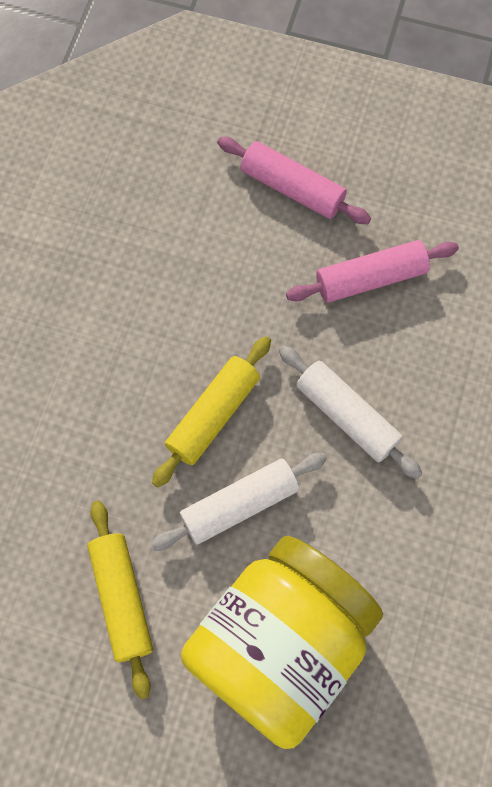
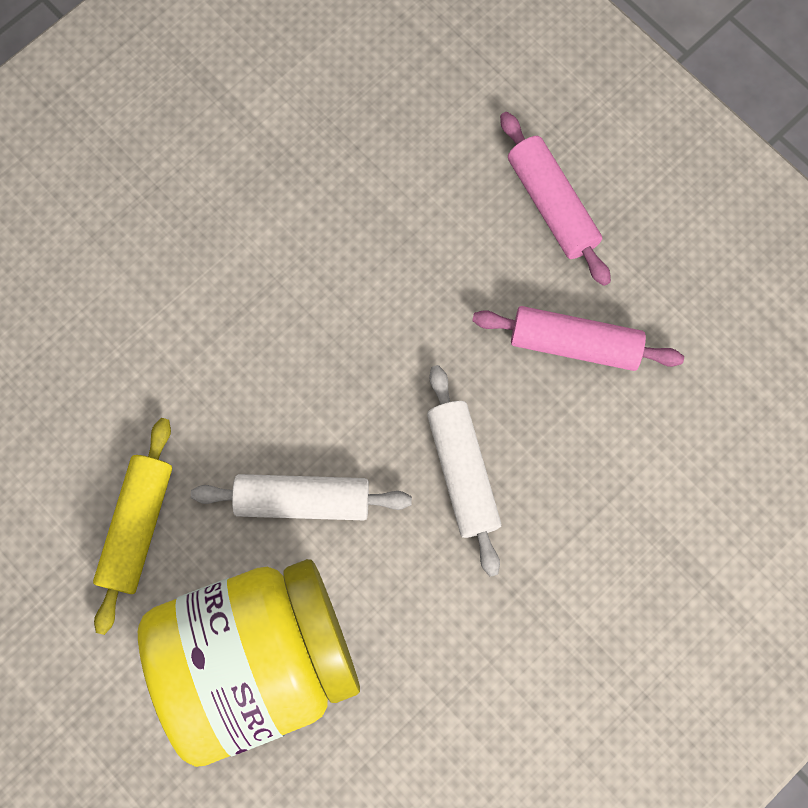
camera: 30 degrees right, 5 degrees up
(213, 415) = (330, 396): yellow rolling pin -> none

